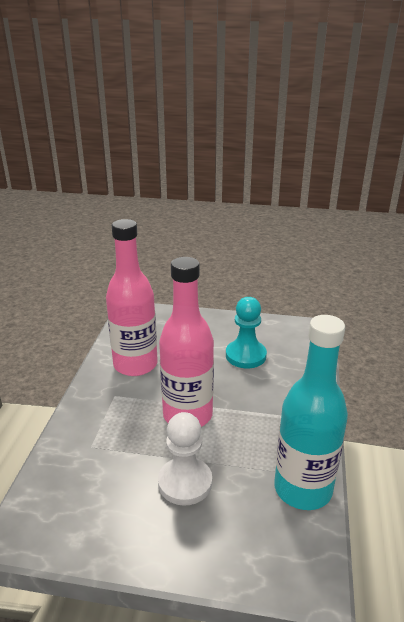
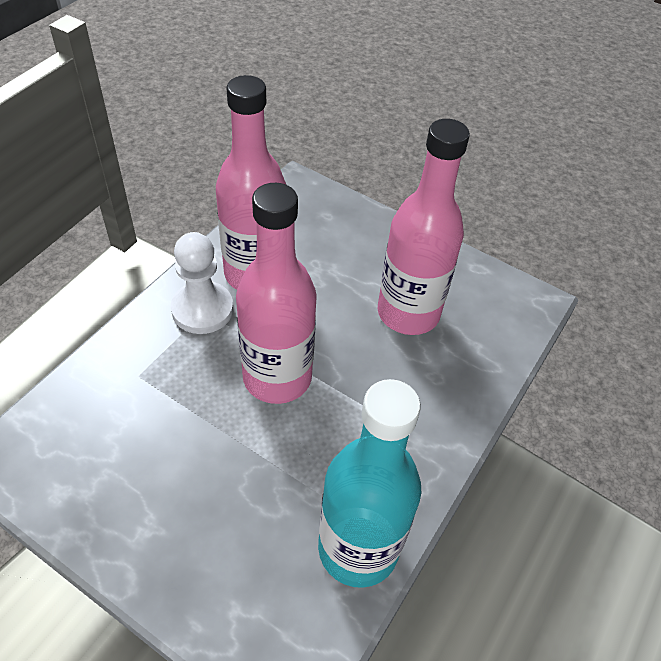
camera: 20 degrees right, 20 degrees up
(185, 482) = (218, 474): white pawn -> white pawn (202, 309)
(245, 355) = (408, 313): turquoise pawn -> pink bottle

